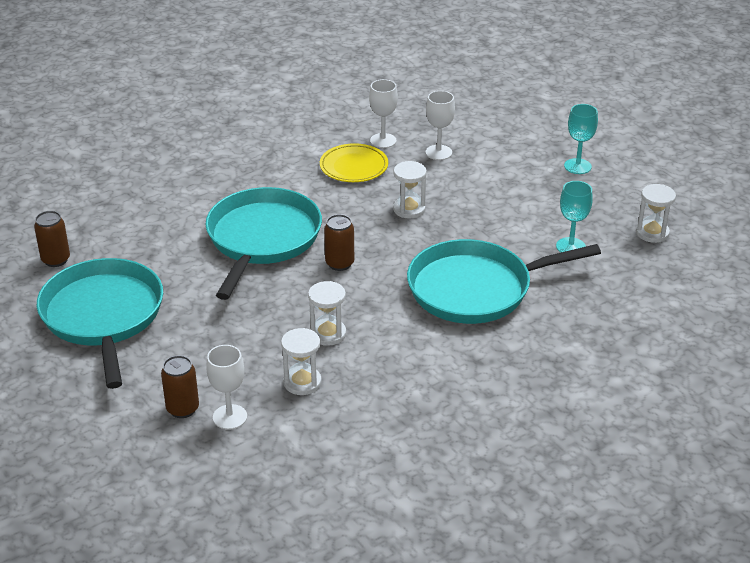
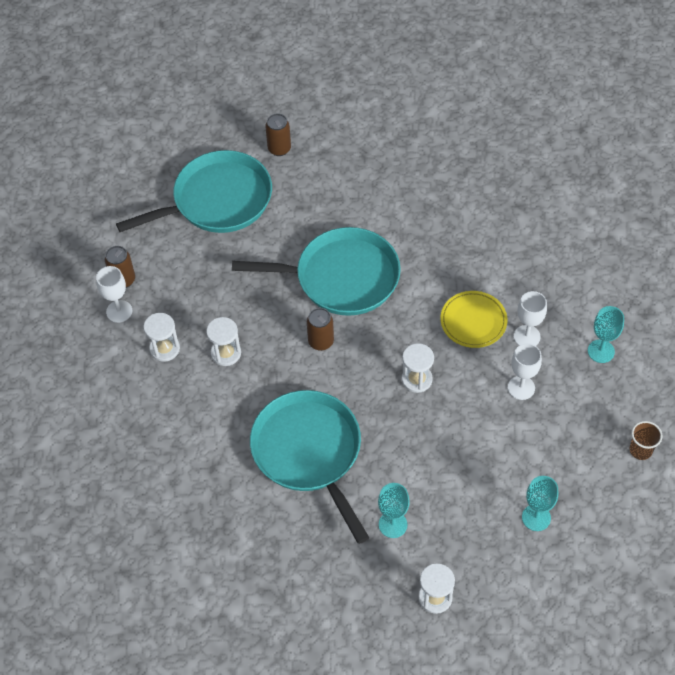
camera: 80 degrees right, 20 degrees up
(414, 106) = (601, 351): none -> turquoise goblet
(521, 105) = (640, 450): none -> brown cup

